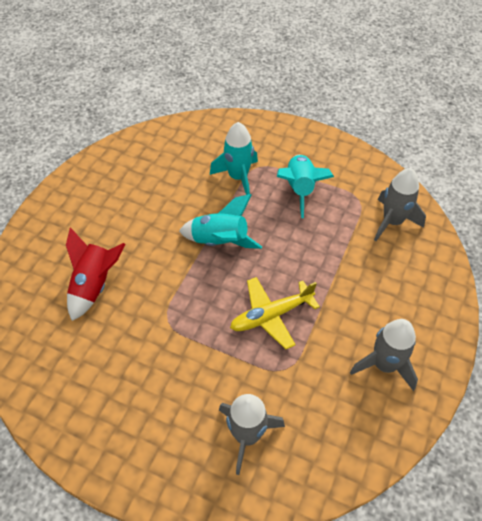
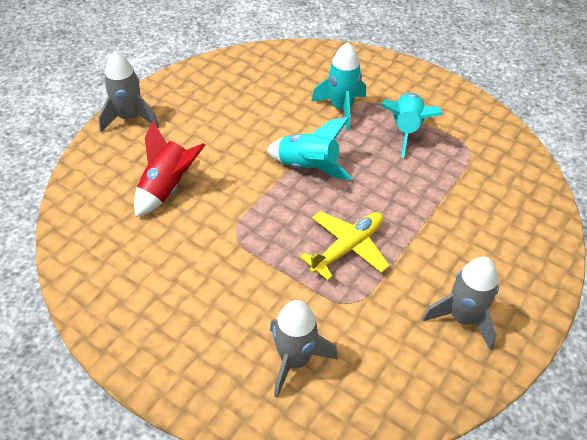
camera: 10 degrees right, 5 degrees down
(271, 315) = (347, 248): yellow plane -> yellow plane turned 150 degrees clockwise
(392, 221) = (502, 177): grey rocket -> grey rocket (129, 118)

